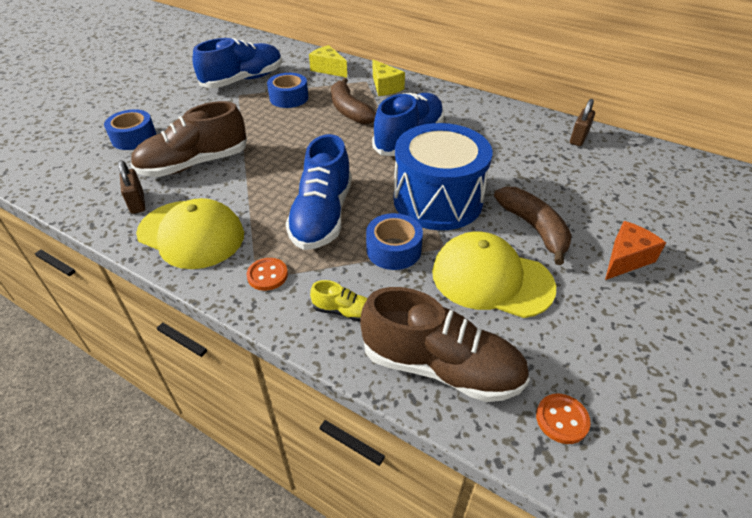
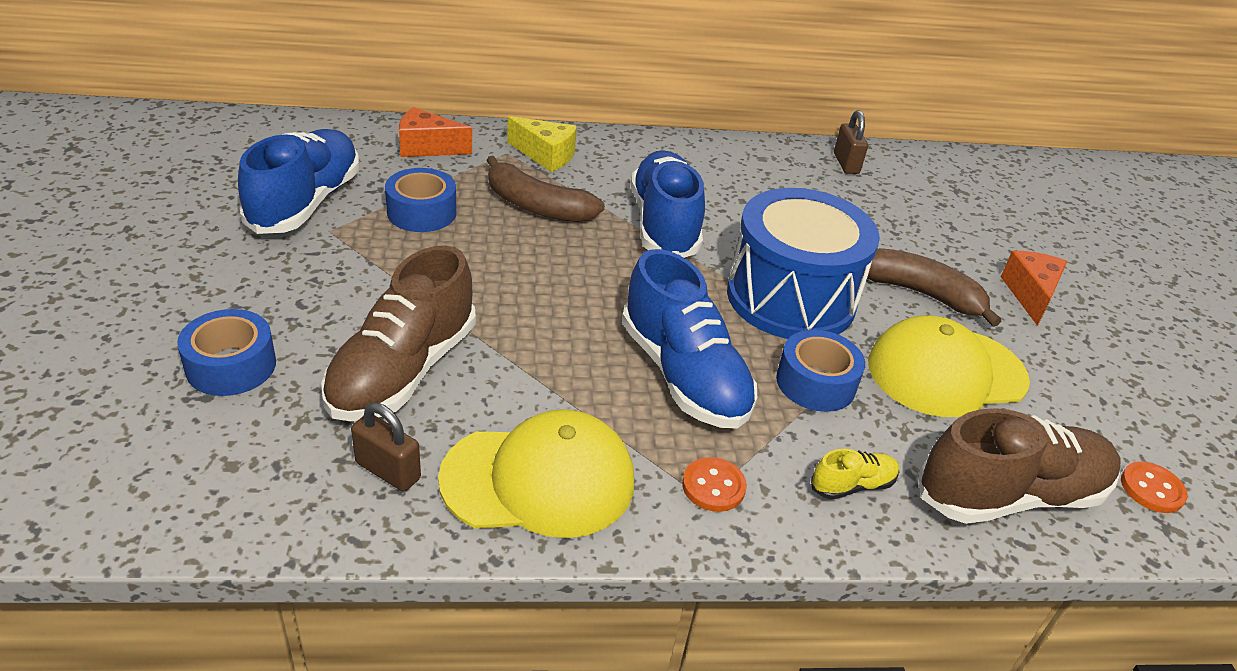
camera: 40 degrees left, 5 degrees down
(328, 69) = (427, 147): yellow cheese -> orange cheese

